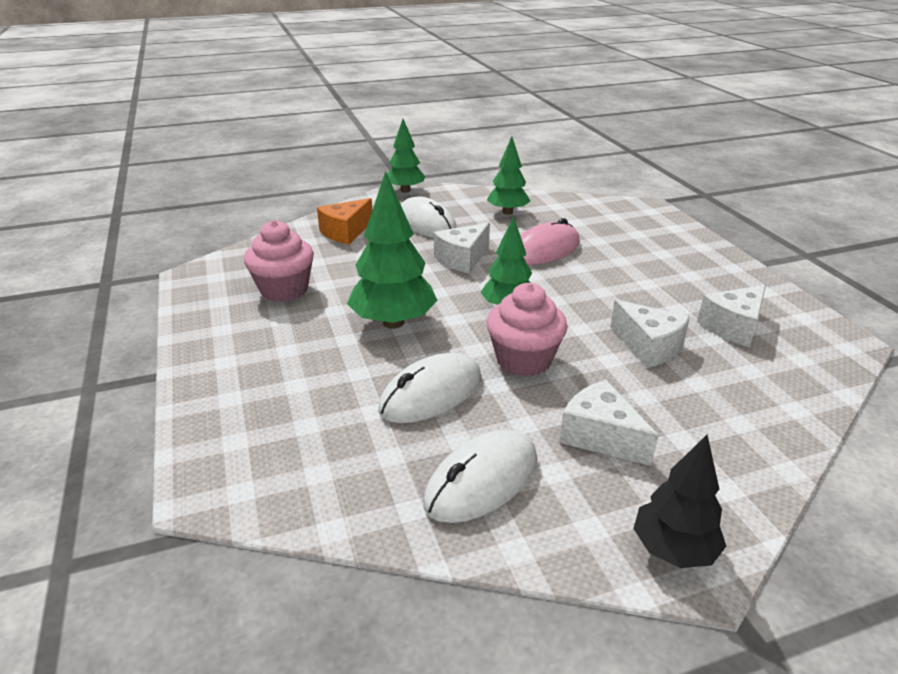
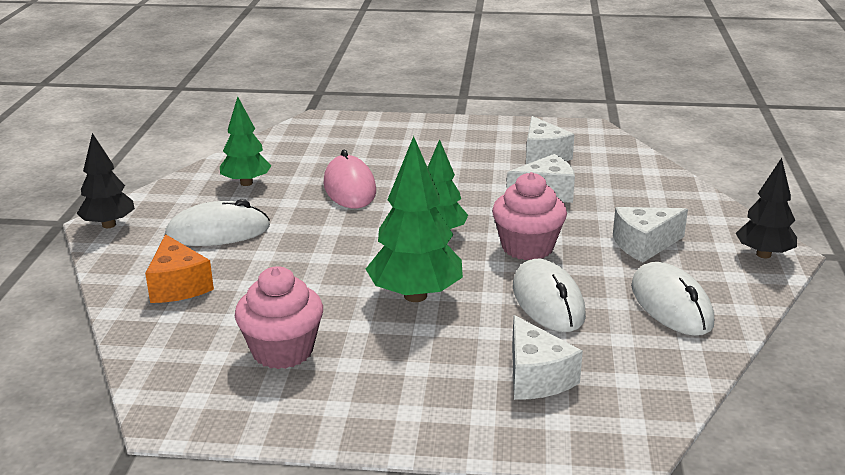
camera: 65 degrees left, 5 degrees down
(405, 190) = (109, 225): green tree -> black tree
(463, 259) = (324, 231): white cheese -> white cheese (536, 377)

